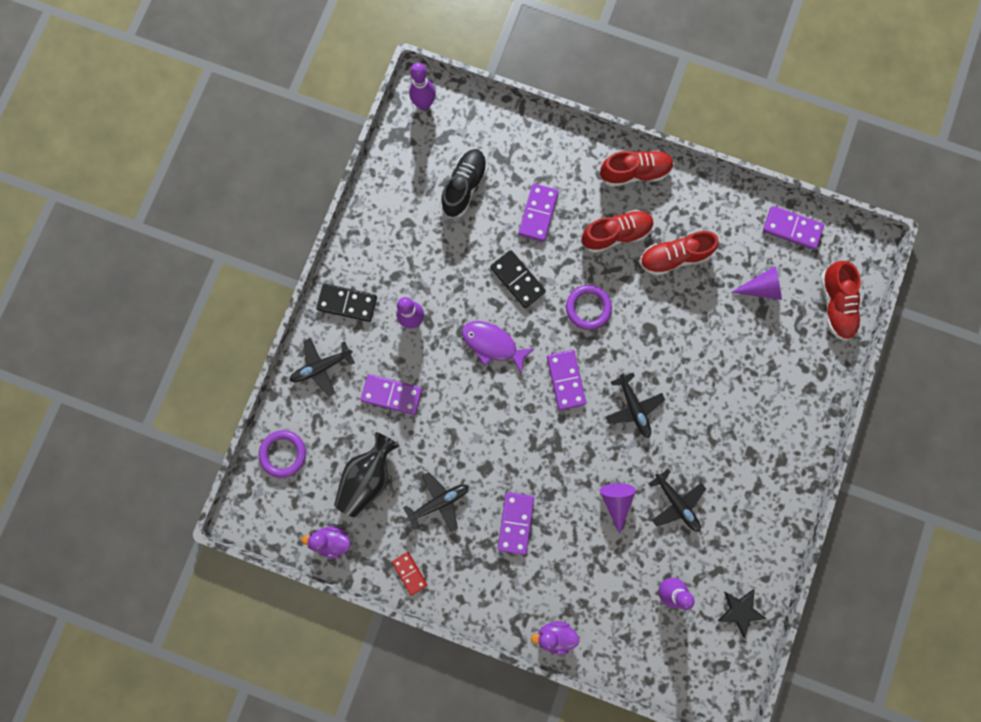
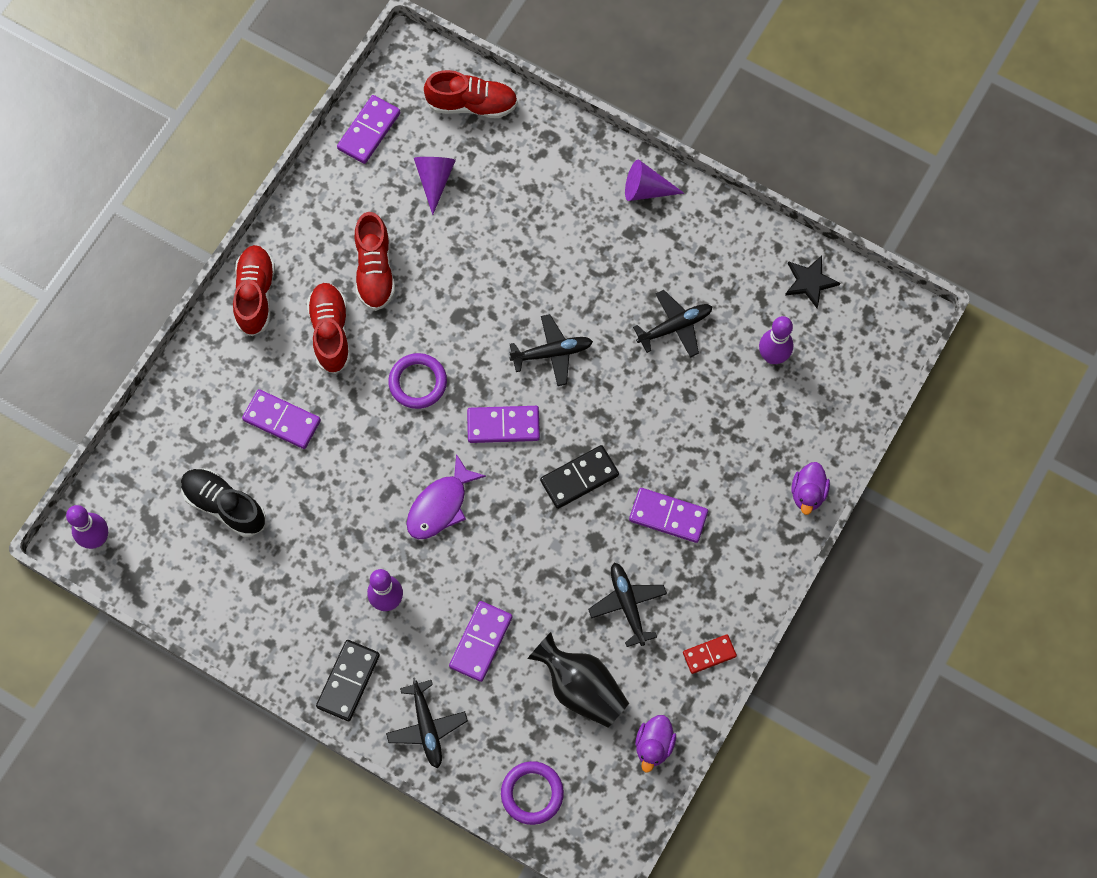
camera: 80 degrees left, 10 degrees down
(517, 279) = (363, 460): black domino -> black domino (579, 478)
(616, 501) = (661, 394): purple cone -> purple cone (646, 190)

